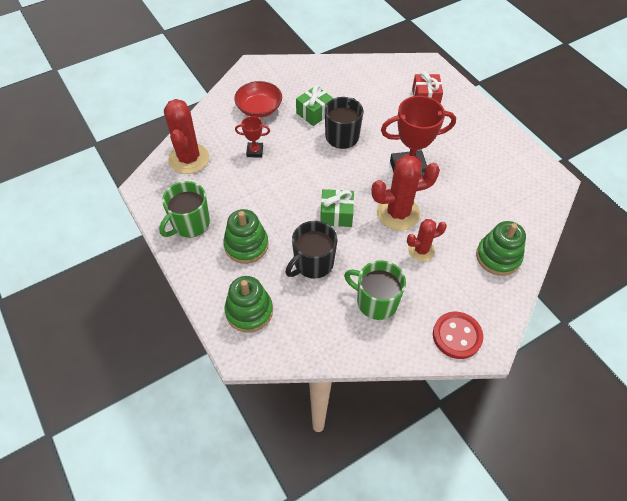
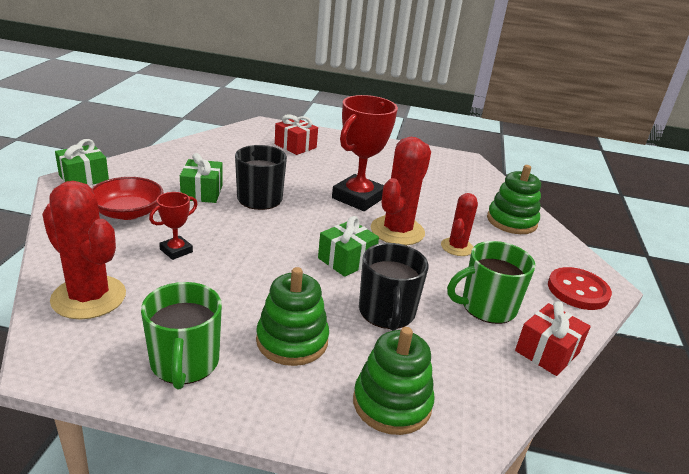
camera: 50 degrees left, 25 degrees down
(263, 67) = (84, 178): none -> green gift
(368, 352) = (547, 352): none -> red gift

